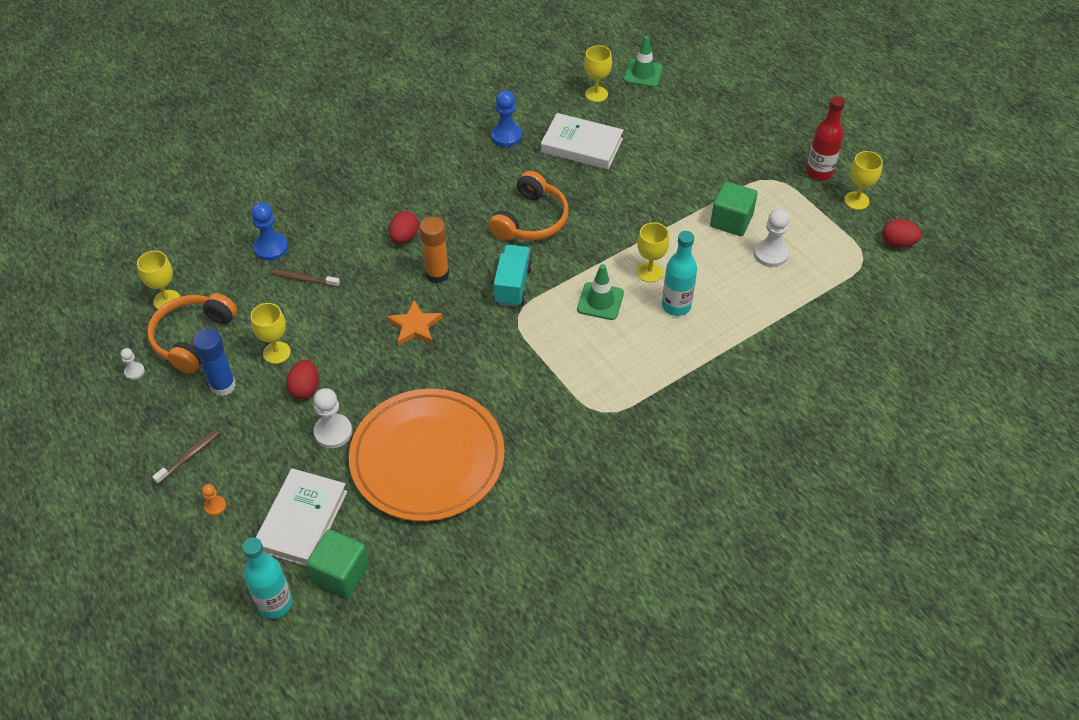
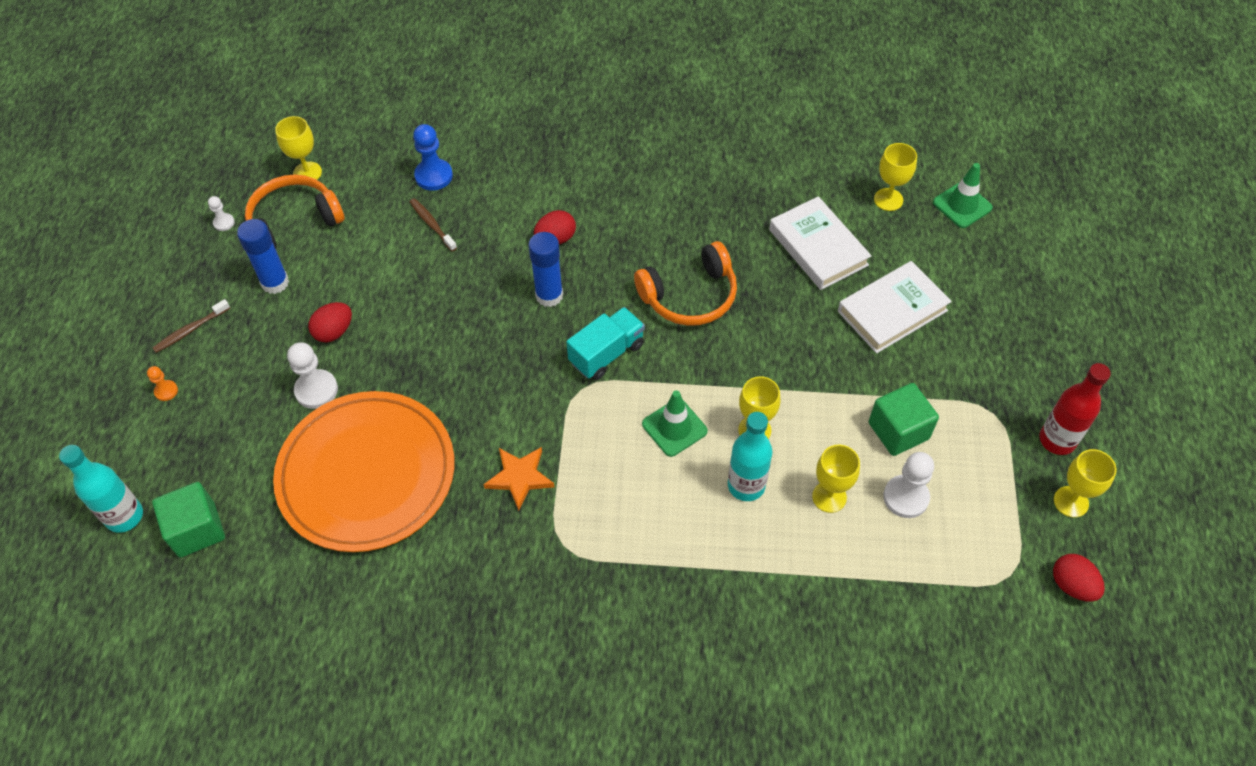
camera: 40 degrees right, 5 degrees up
(189, 456) = (190, 330): brown toothbrush -> brown toothbrush turned 150 degrees clockwise
(276, 352) = (344, 281): yellow goblet -> yellow goblet (829, 497)
(302, 520) = (215, 455): white book -> white book (892, 311)
(415, 326) = (480, 335): orange star -> orange star (519, 477)
(437, 274) = (549, 295): orange glue stick -> blue glue stick
(506, 136) = (751, 191): blue pawn -> none

